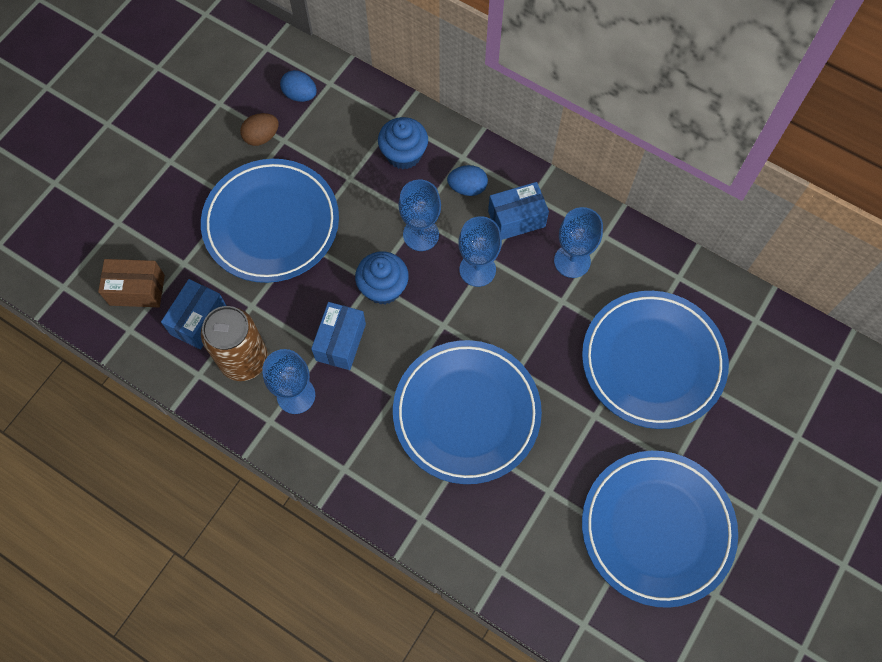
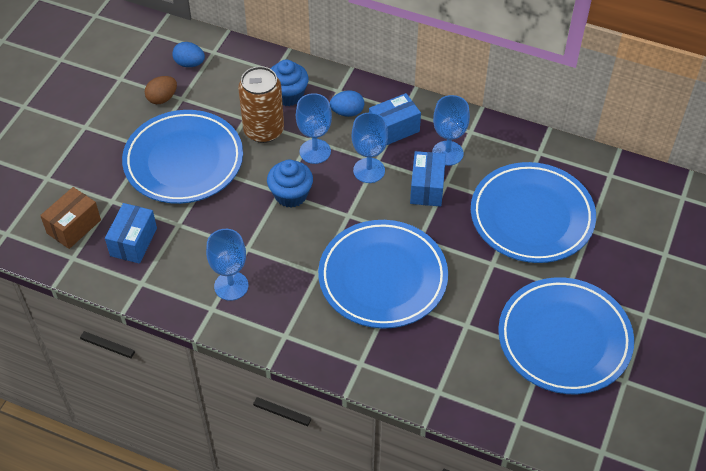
camera: 10 degrees left, 15 degrees down
(137, 290) = (74, 227): brown box -> brown box turned 45 degrees counterclockwise
(244, 359) = (179, 265): brown can -> brown can (263, 130)
(340, 342) = (262, 240): blue box -> blue box (427, 188)

